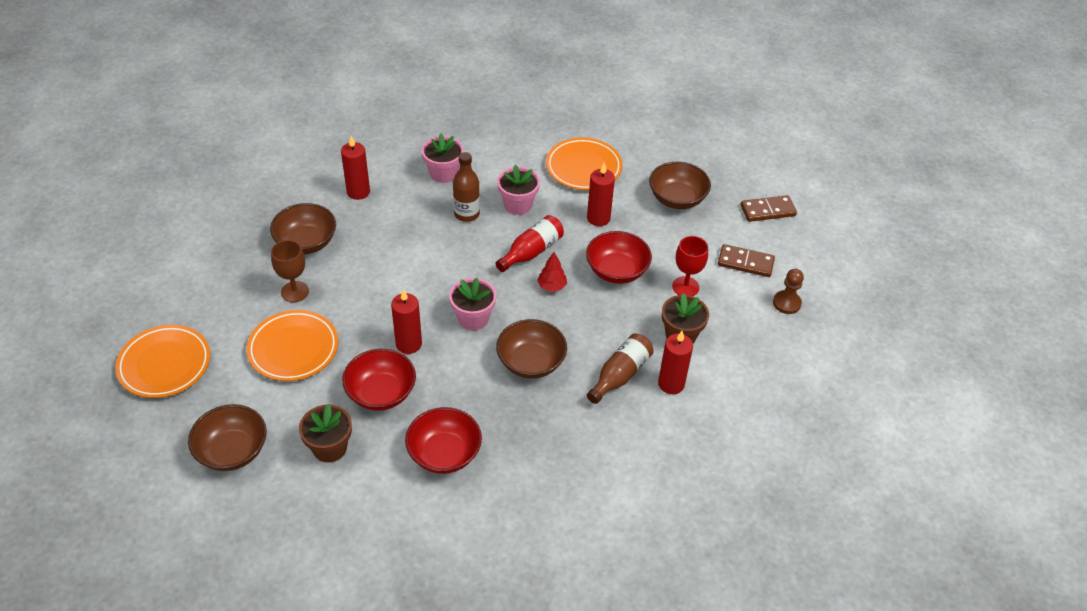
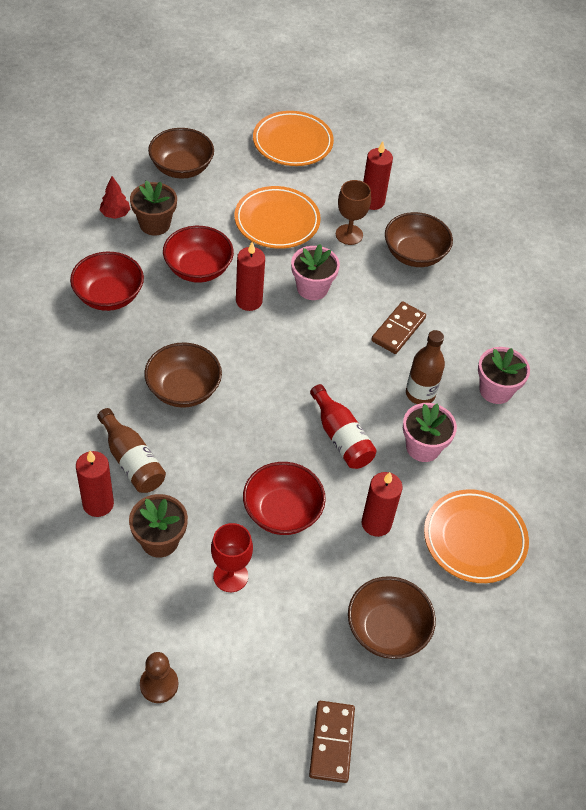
camera: 105 degrees right, 5 degrees up
(358, 192) = (481, 309): red candle -> red candle (372, 201)
(473, 318) = (262, 359): pink flower pot -> pink flower pot (312, 288)
(551, 286) = (281, 440): red tree -> red tree (115, 214)
(745, 263) = (245, 665): brown domino -> brown domino (398, 329)

